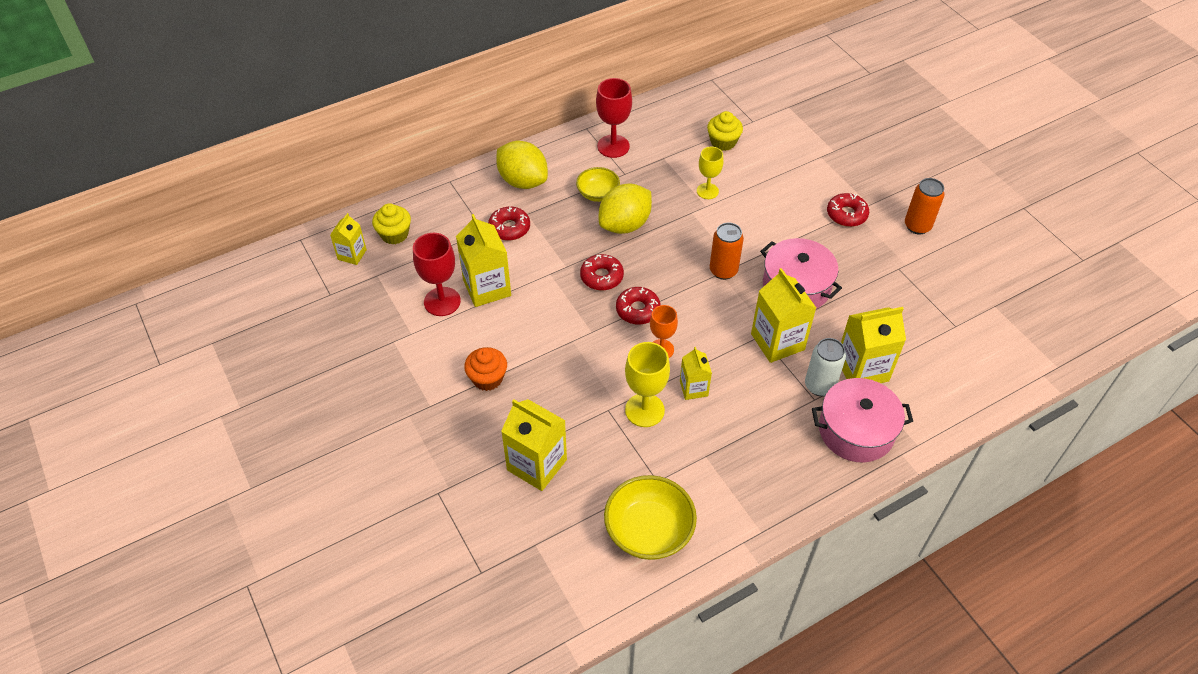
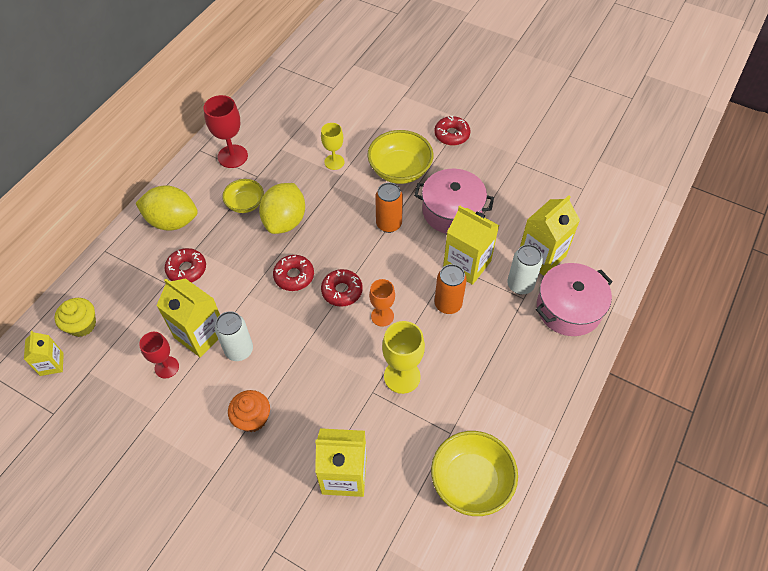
camera: 30 degrees left, 5 degrees up
(442, 301) = (167, 367): red goblet -> red goblet, size x0.66
(512, 317) = (239, 350): none -> white can
(693, 388) = (428, 337): yellow carton -> none
(723, 142) = (321, 115): yellow cupcake -> none
(768, 226) = (400, 170): none -> yellow bowl
(917, 226) = (507, 122): orange can -> orange can (448, 304)

